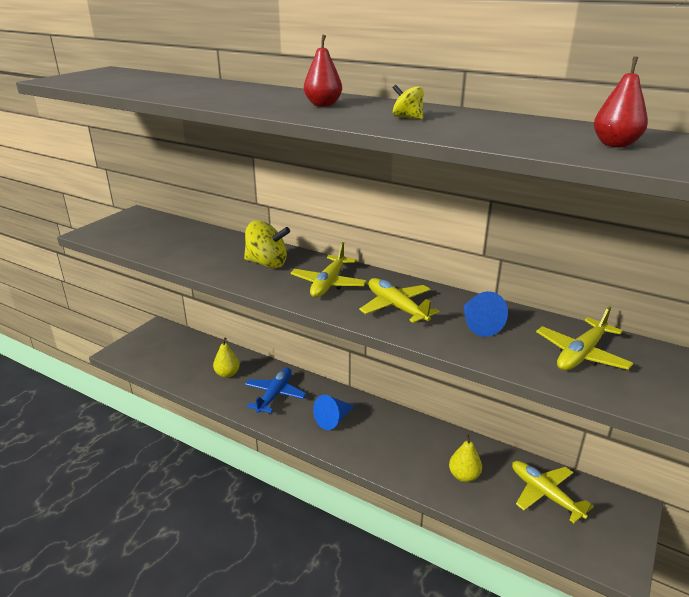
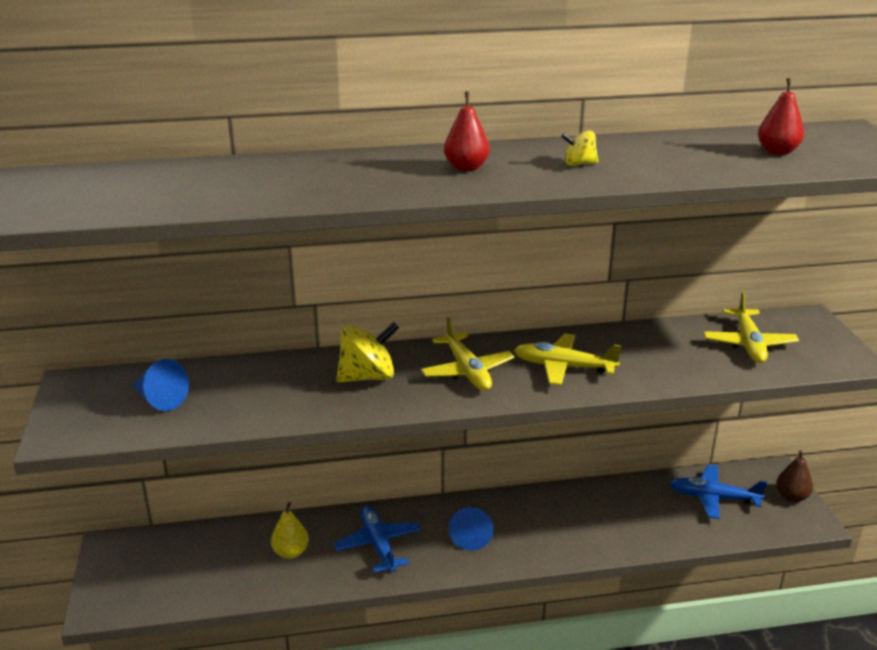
camera: 40 degrees left, 0 degrees up
(464, 476) = (641, 519): yellow pear -> none
(478, 325) = (649, 353): blue cone -> blue cone (159, 399)
(545, 494) = (714, 497): yellow plane -> blue plane
(623, 534) = (791, 497): none -> brown pear

